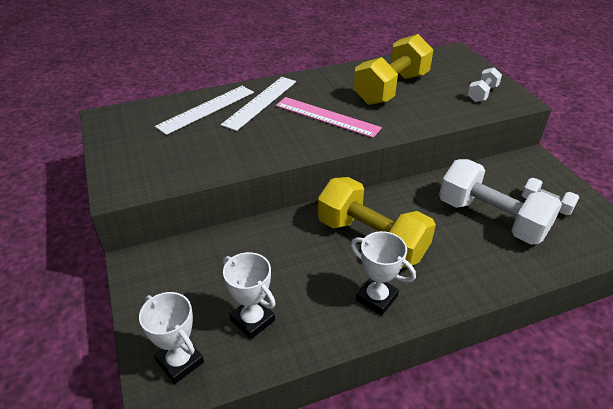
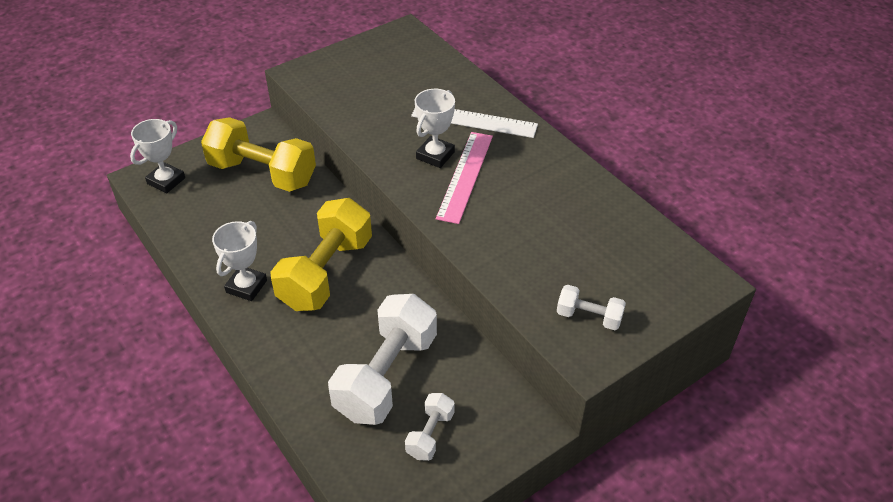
camera: 75 degrees right, 5 degrees up
(206, 109) = (444, 86): white ruler -> none
(252, 320) = (210, 210): white trophy -> white trophy (435, 155)
(391, 88) = (558, 222): yellow dumbbell -> yellow dumbbell (262, 173)

